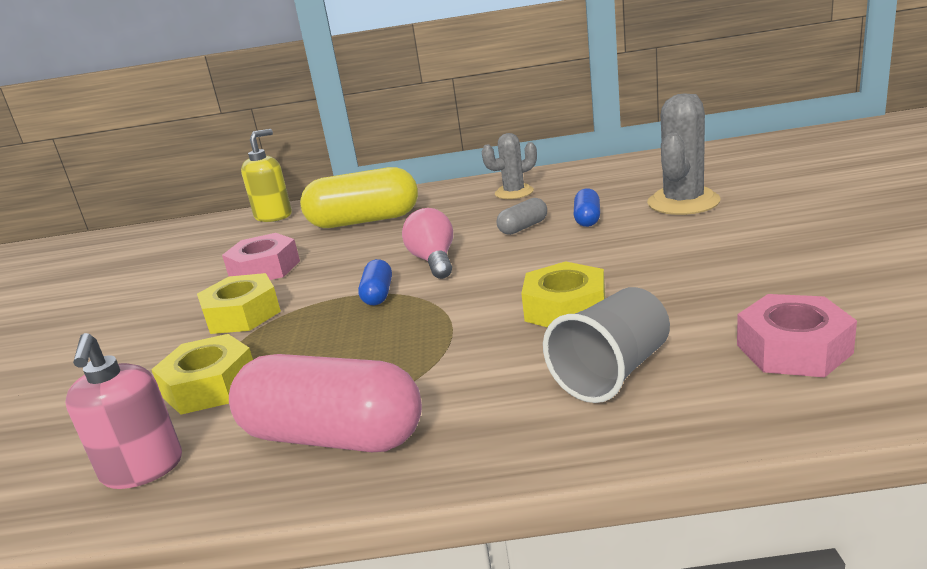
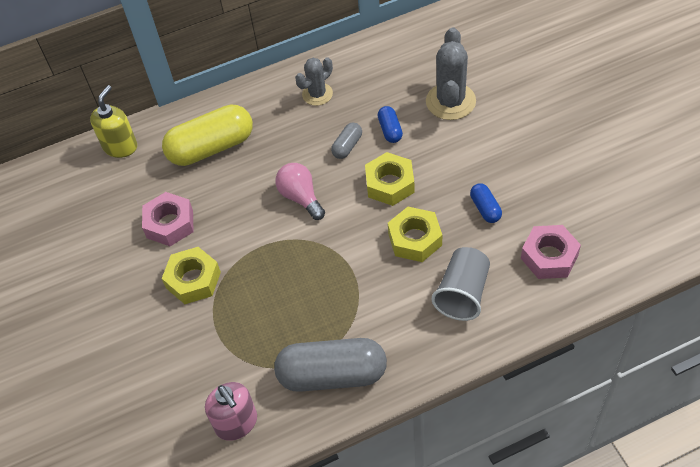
camera: 20 degrees left, 30 degrees up
(210, 386) = (225, 352): yellow nut -> yellow nut (390, 184)
(333, 436) = (332, 374): pink capsule -> grey capsule
(378, 294) = (281, 242): blue capsule -> blue capsule (485, 208)

